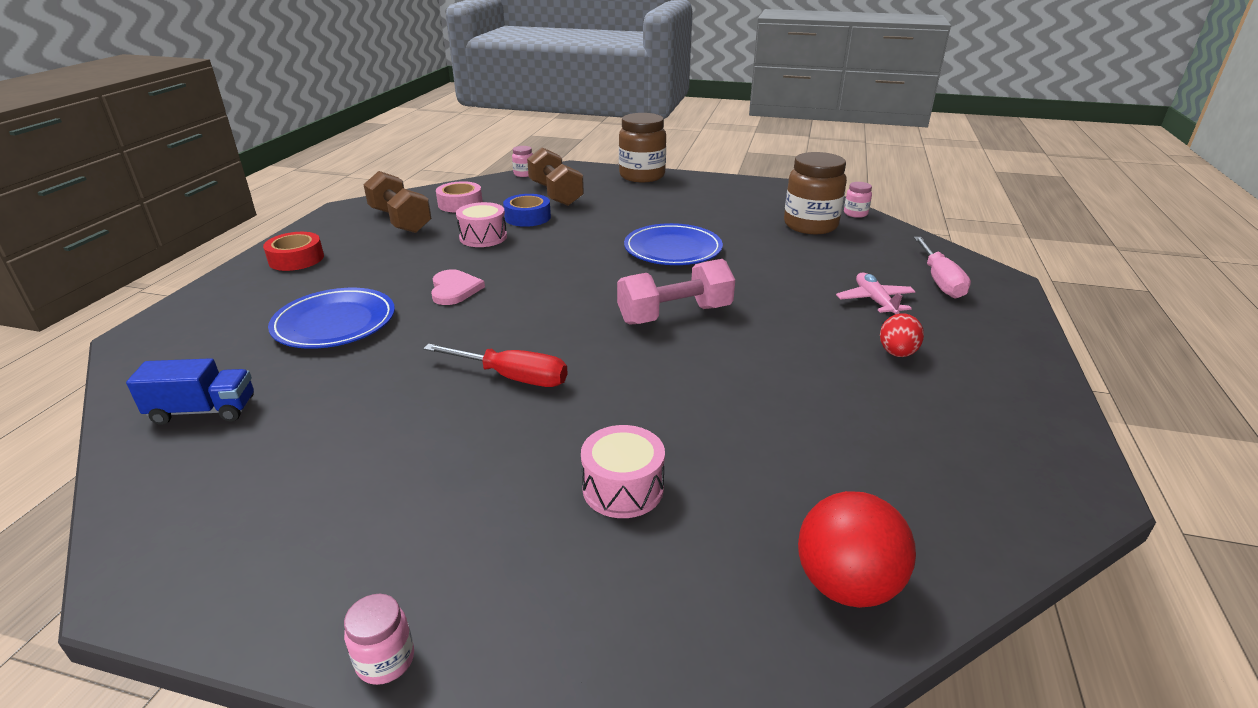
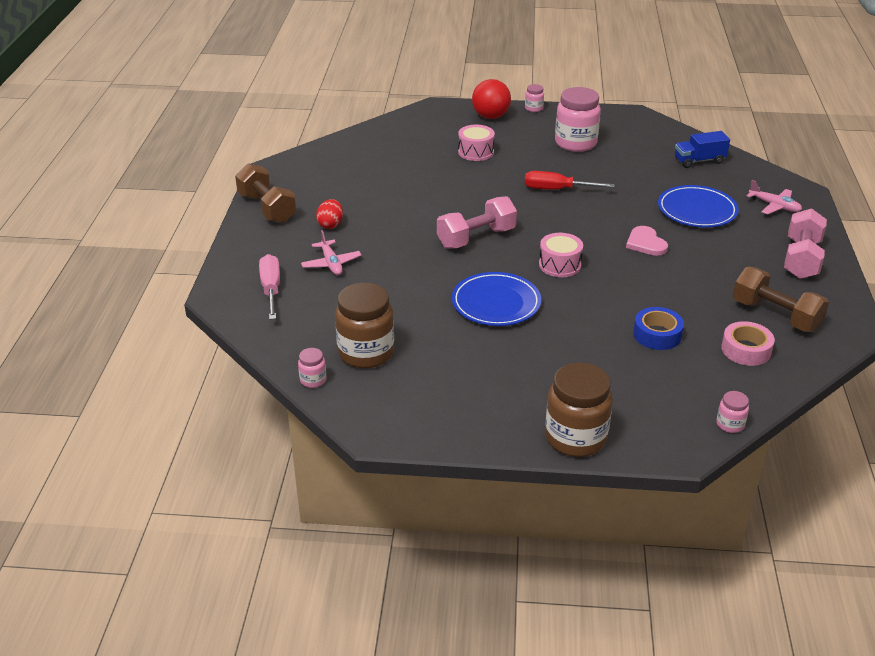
camera: 170 degrees right, 5 degrees up
(219, 319) = (774, 206): none -> pink plane
(296, 259) = (801, 259): red tape -> pink dumbbell
(388, 489) = (575, 143): none -> pink jar
(483, 237) = (675, 301): pink drum -> pink drum (559, 265)
(556, 194) = (657, 381): brown dumbbell -> brown dumbbell (267, 208)
(846, 585) = (384, 135): red ball -> red ball (490, 116)

